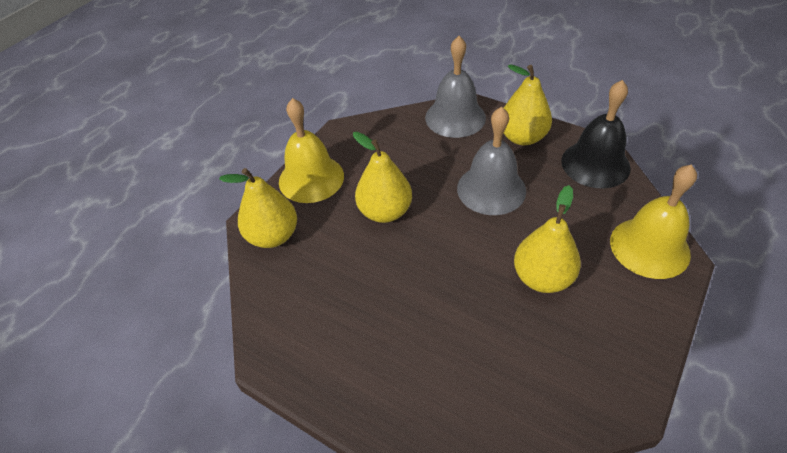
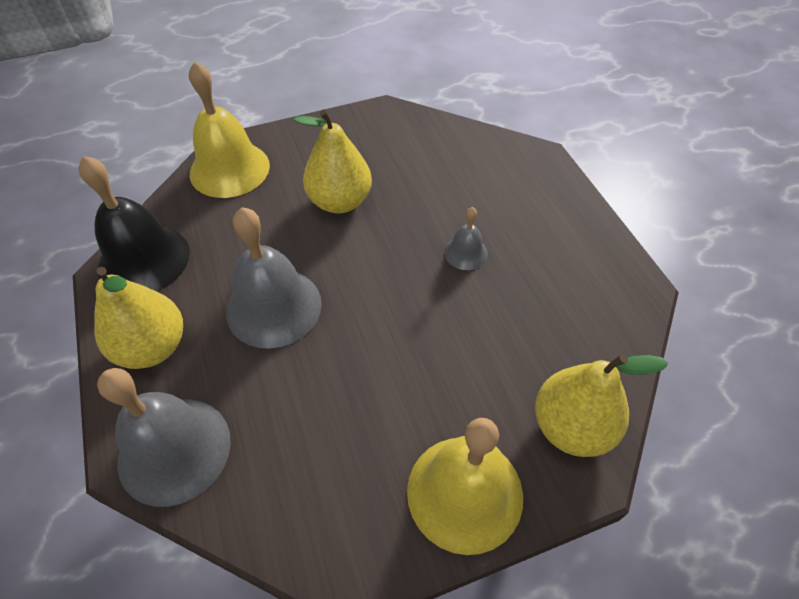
camera: 145 degrees left, 5 degrees up
(385, 212) = (412, 363): yellow pear -> none
(414, 300) = (466, 253): none -> grey bell

